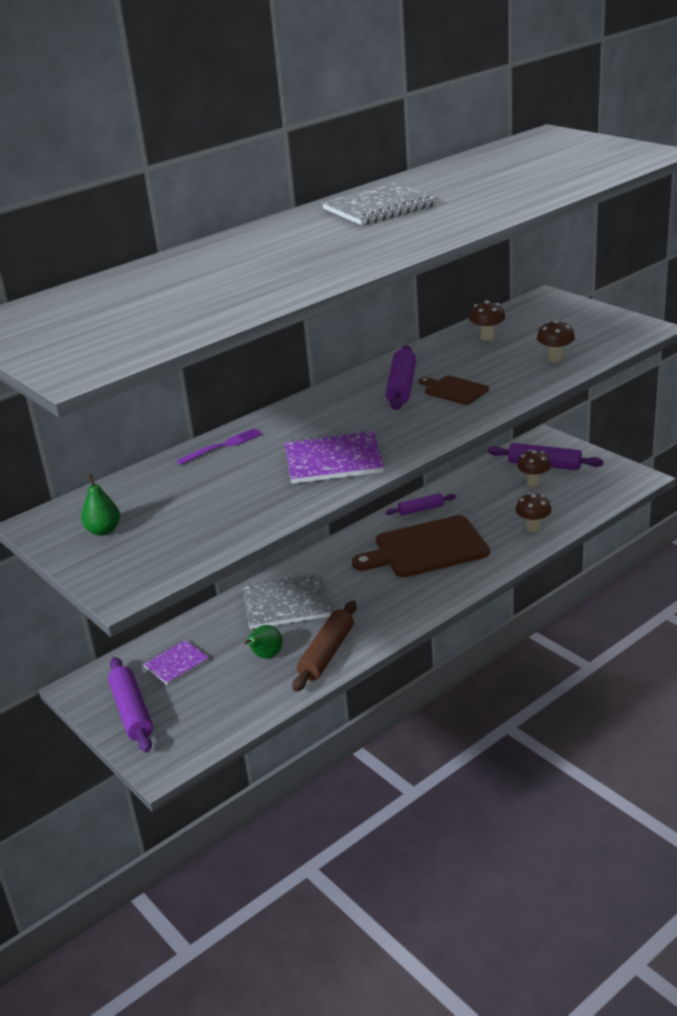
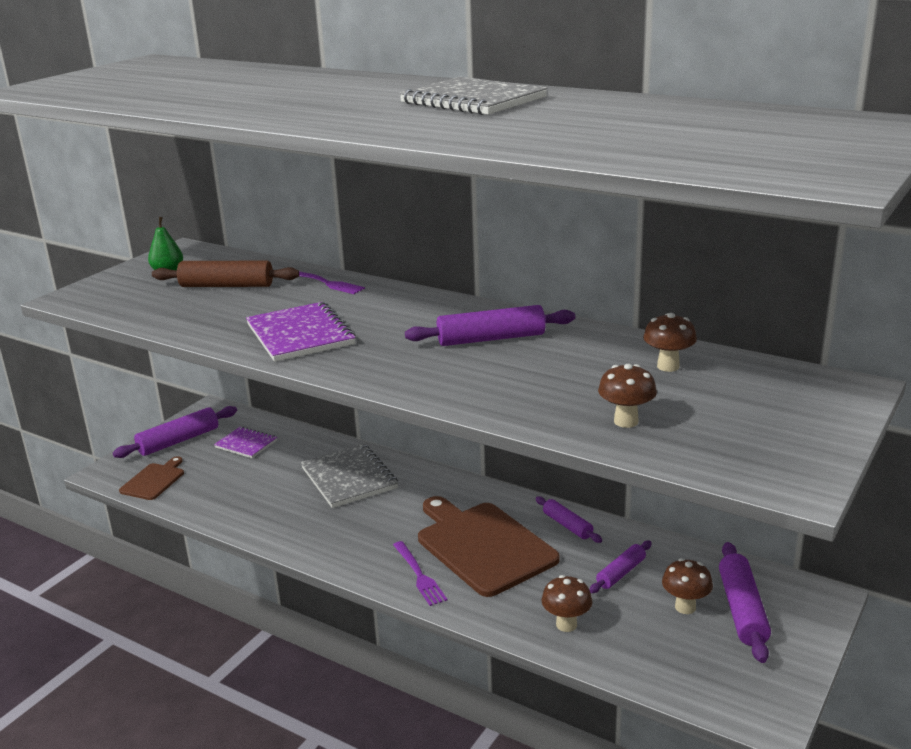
camera: 70 degrees right, 5 degrees down
(266, 656) = (262, 486): green pear -> none
(327, 653) = (269, 520): brown rolling pin -> brown rolling pin (226, 286)
(449, 581) = (419, 575): none -> purple fork
(454, 390) = (494, 369): brown cutting board -> brown cutting board (154, 480)
(488, 498) = (621, 573): none -> purple rolling pin

